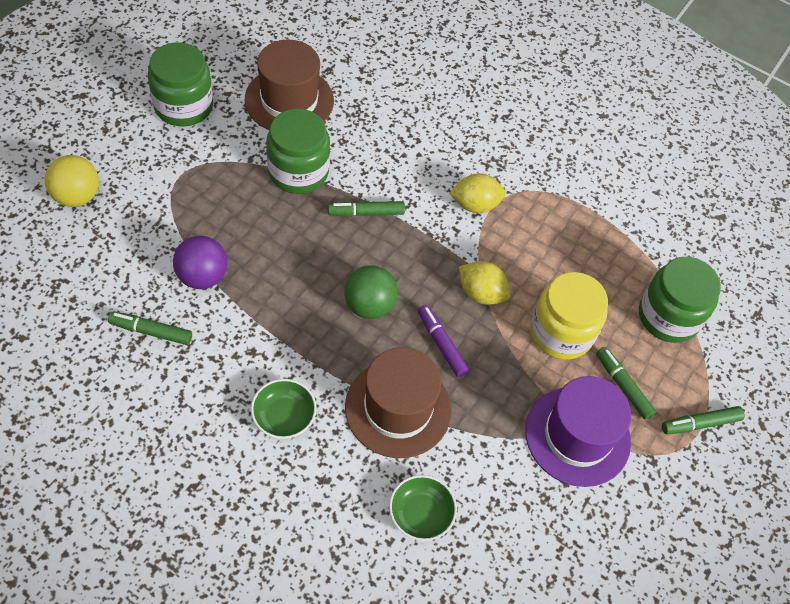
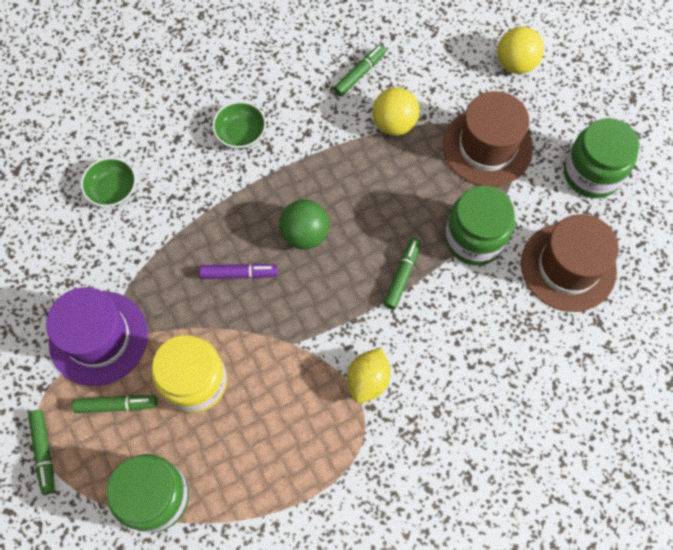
camera: 125 degrees right, 10 degrees up
(202, 276) = (394, 124): purple ball -> yellow ball
(398, 408) = (202, 213): brown hat -> brown hat (487, 147)
(481, 293) = (270, 333): yellow lemon -> none
(700, 424) = (44, 452): green marker -> green marker turned 150 degrees clockwise

